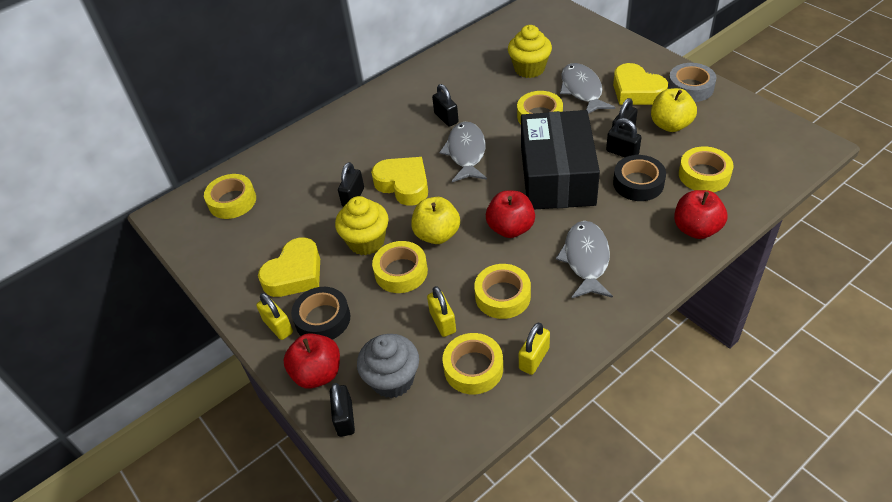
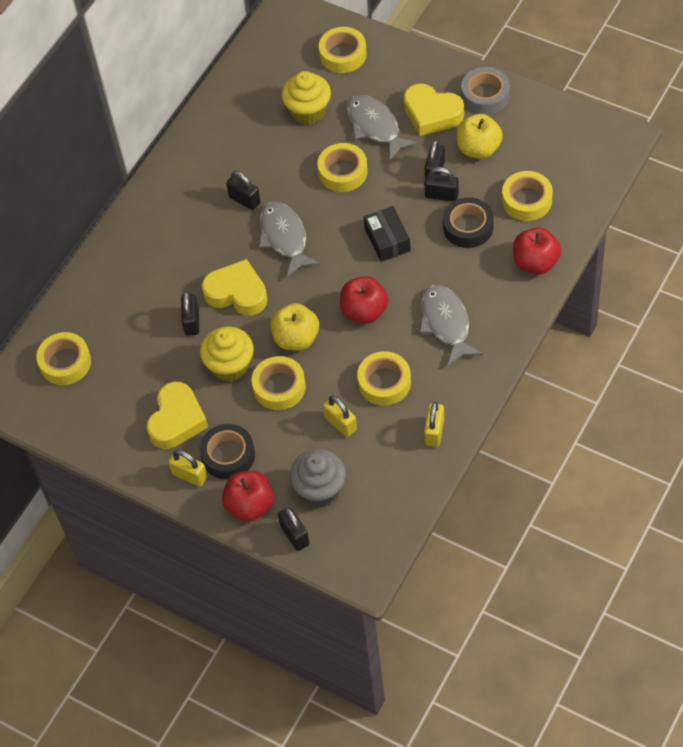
camera: 20 degrees left, 10 degrees up
(473, 368) = (386, 456): yellow tape -> yellow tape (343, 54)
(557, 176) = (387, 240): black box -> black box, size x0.47

